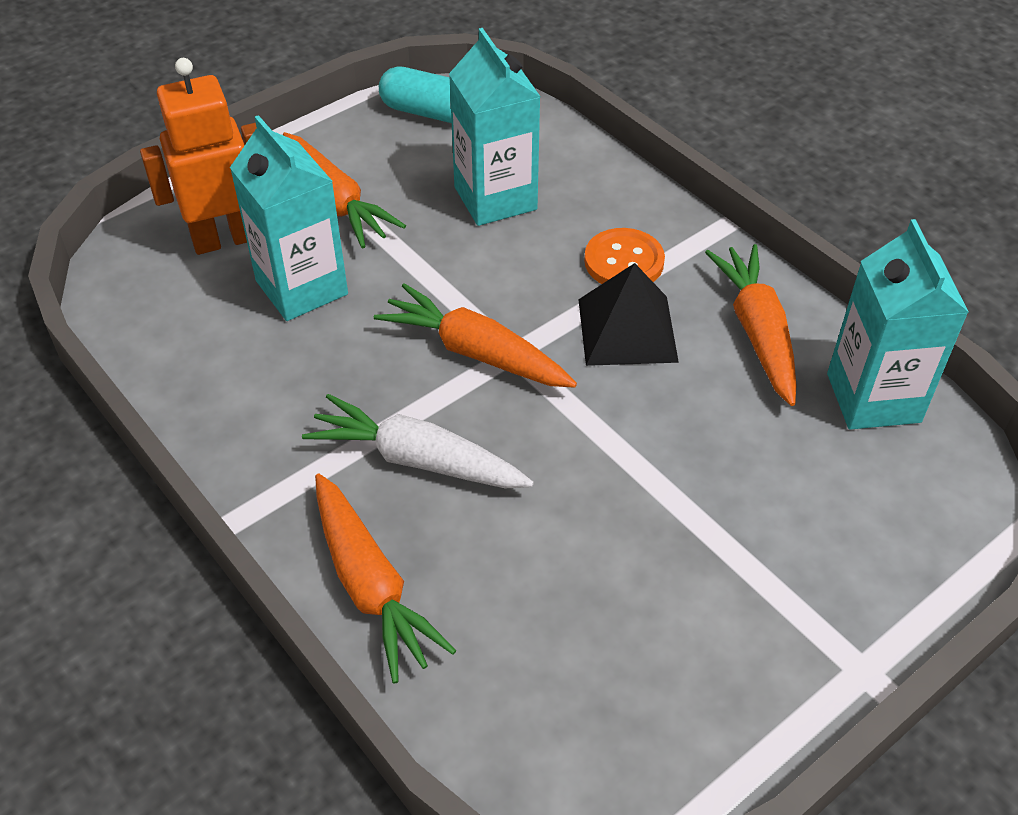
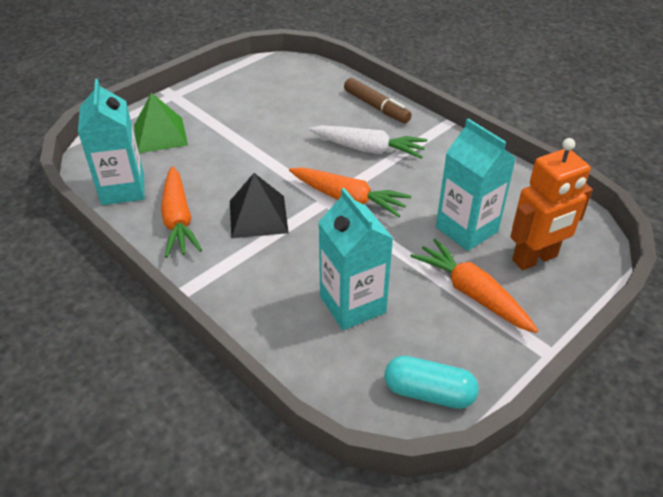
camera: 175 degrees right, 5 degrees down
(371, 586) = (376, 107): orange carrot -> brown marker
(624, 261) = (257, 260): orange button -> none
(850, 530) = (160, 135): none -> green pyramid

